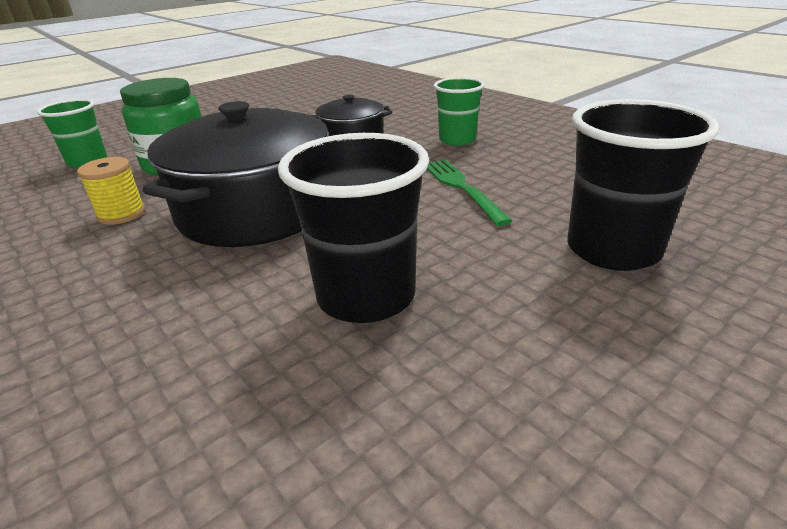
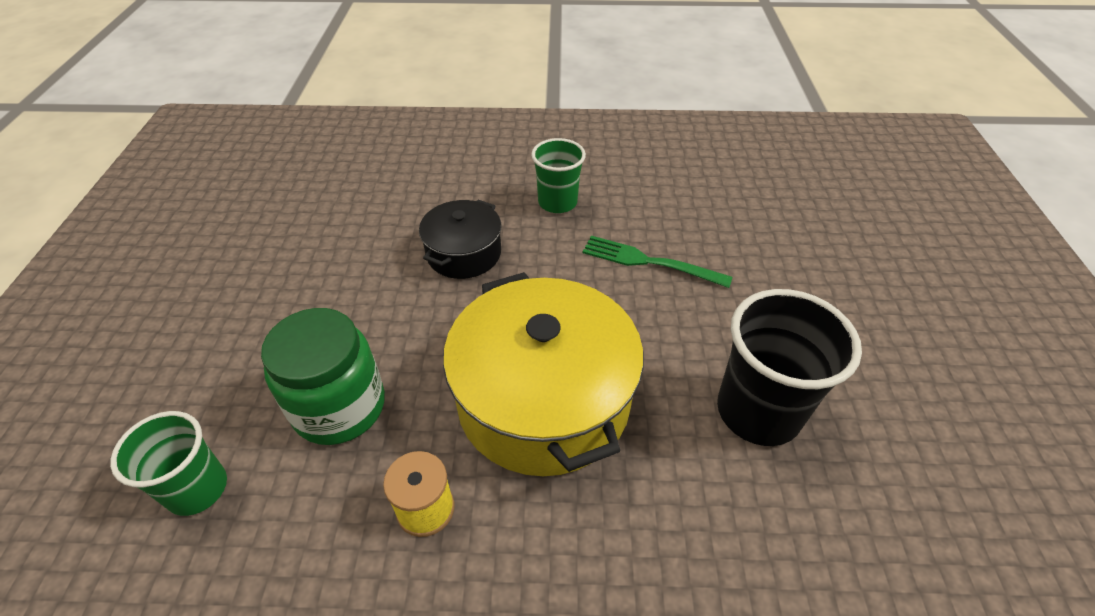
camera: 50 degrees left, 15 degrees up
(256, 210) = (543, 400): black pot -> yellow pot
(612, 249) = (806, 265): black cup -> none

